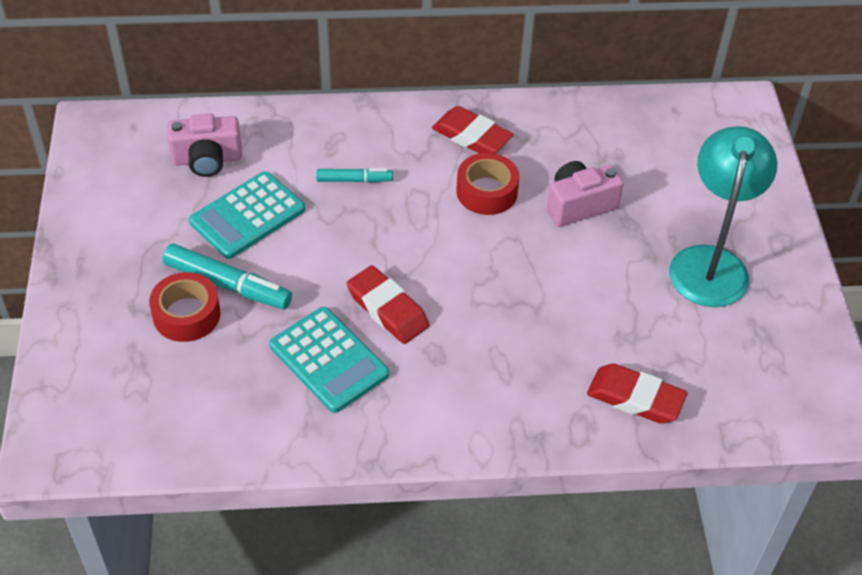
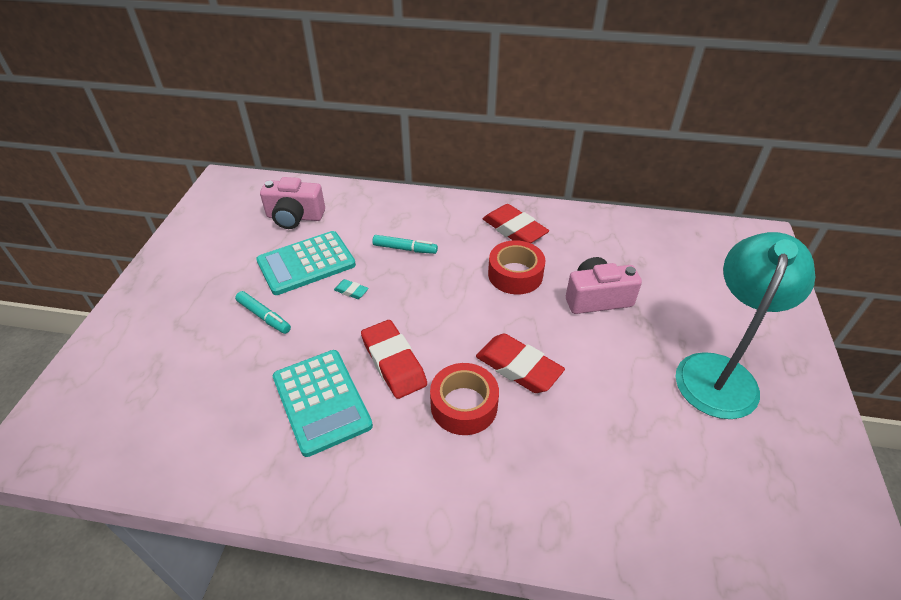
camera: 15 degrees right, 5 degrees down
(186, 315) = (217, 336): red tape -> red tape (464, 405)
(228, 284) = (264, 316): turquoise marker -> turquoise marker, size x0.59
(313, 240) = (351, 291): none -> turquoise eraser
(635, 398) = (620, 504): red eraser -> red eraser (518, 367)

